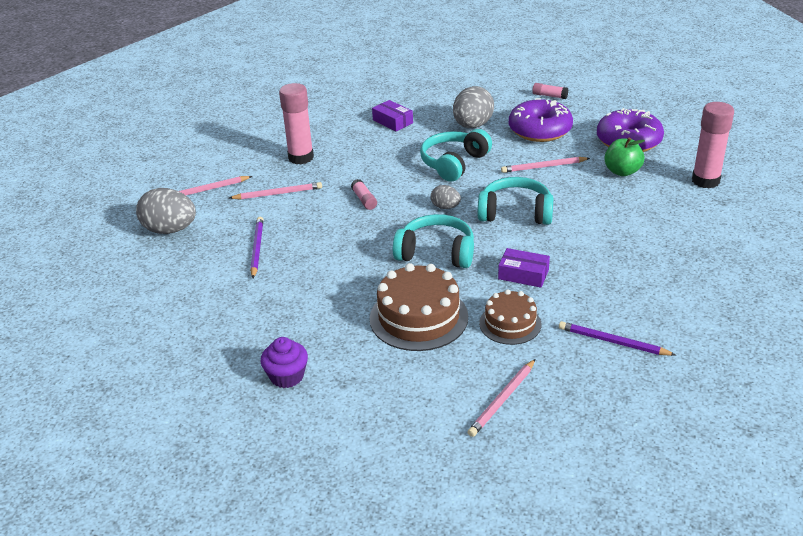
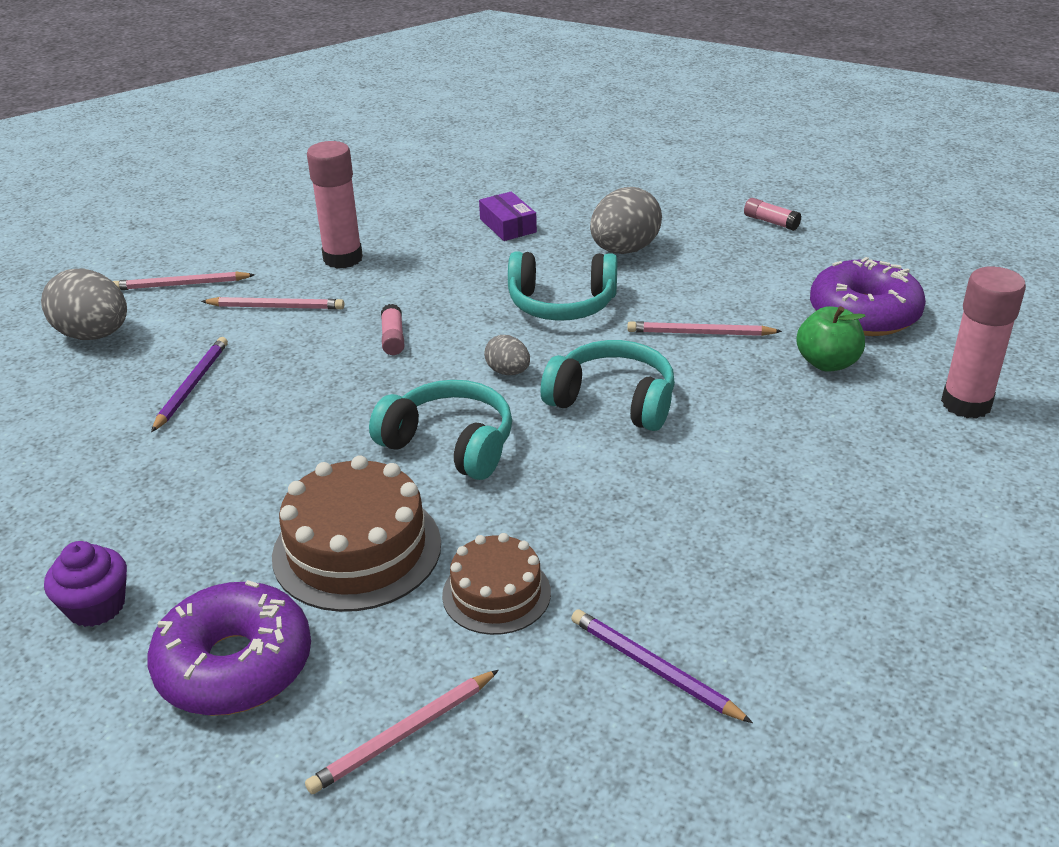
camera: 15 degrees right, 0 degrees up
(454, 163) = (561, 304): turquoise headphones -> turquoise headphones turned 135 degrees counterclockwise
(523, 274) = (567, 510): purple box -> none
(540, 130) = (726, 273): purple donut -> purple donut (235, 665)

